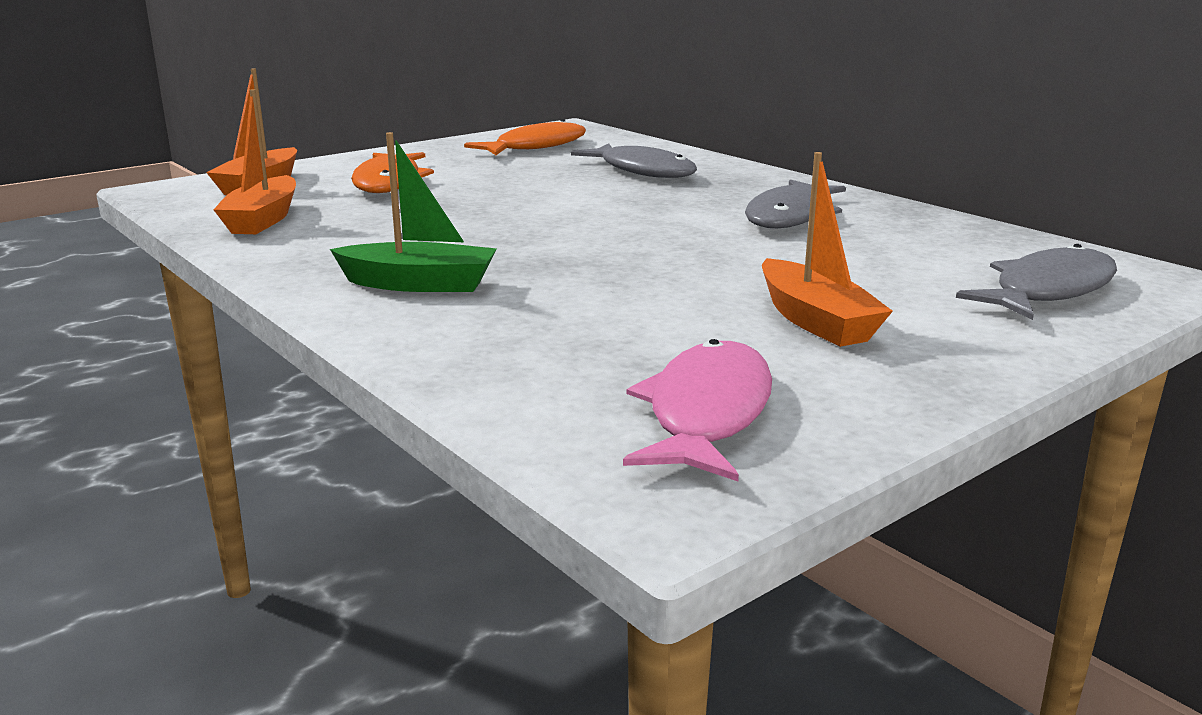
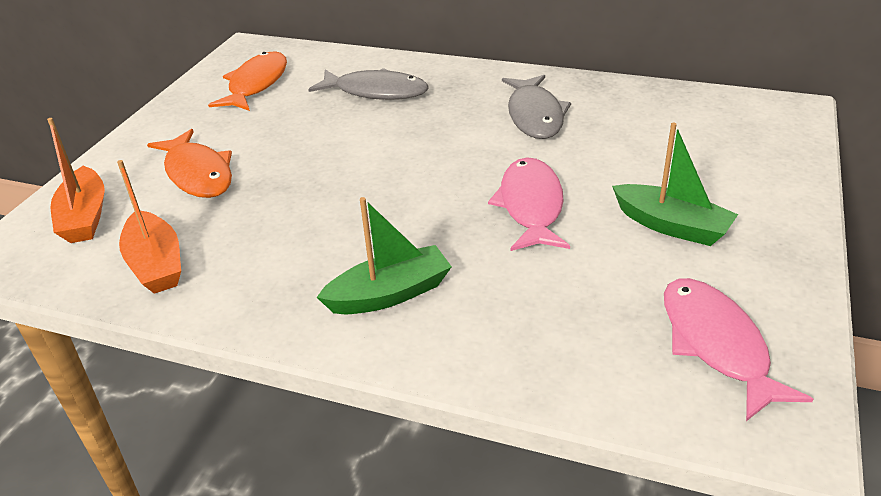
camera: 30 degrees left, 15 degrees up
(669, 269) = (531, 206): none -> pink fish
(815, 321) = (671, 226): orange boat -> green boat
(1048, 291) = (750, 143): grey fish -> none

